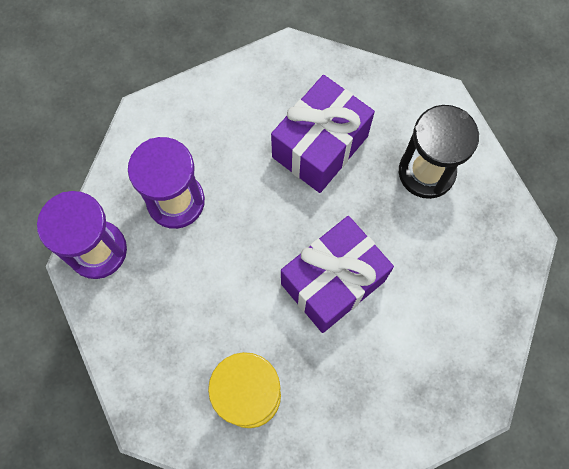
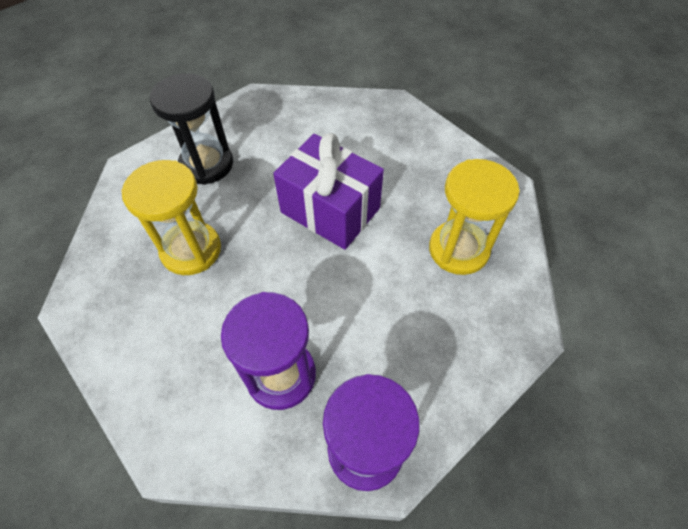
camera: 105 degrees left, 15 degrees down
(320, 146) = (191, 250): purple gift -> yellow hourglass

